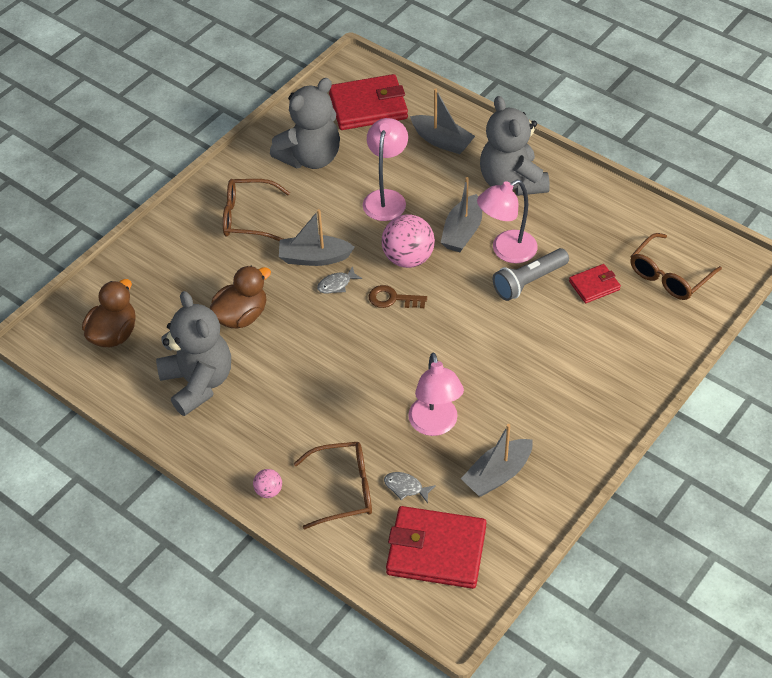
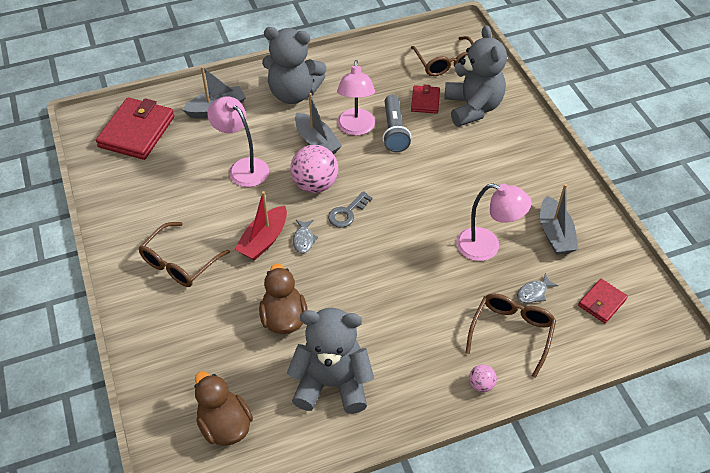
camera: 60 degrees left, 0 degrees up
(310, 158) = (155, 192): grey teddy bear -> grey teddy bear (472, 108)
(314, 258) = (264, 240): grey boat -> red boat
(392, 299) = (347, 213): brown key -> grey key
(436, 550) = (602, 302): red wallet -> red wallet, size x0.52

